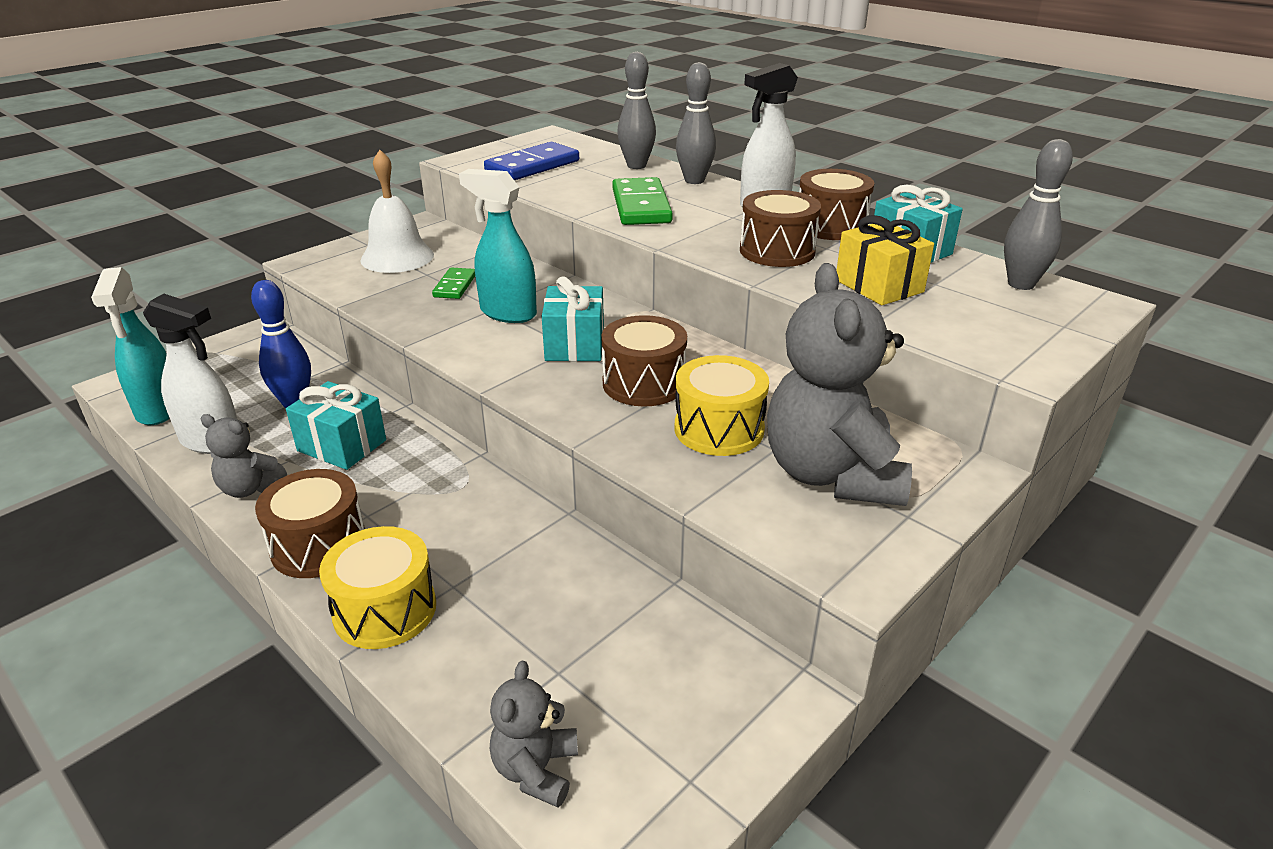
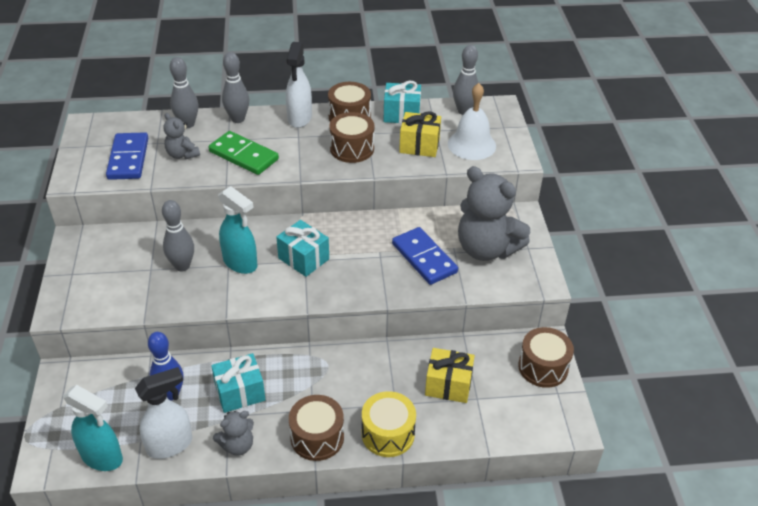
camera: 50 degrees left, 10 degrees up
(397, 257) = (110, 270): white bell -> white bell (471, 144)
(455, 286) = (182, 266): green domino -> grey bowling pin
(507, 313) = (240, 263): turquoise spray bottle -> turquoise spray bottle turned 120 degrees counterclockwise
(536, 769) = (517, 431): grey teddy bear -> grey teddy bear (182, 154)
(550, 622) = (448, 385): none -> yellow gift
(644, 383) = (364, 257): brown drum -> brown drum (543, 367)
(719, 429) = (424, 258): yellow drum -> blue domino

